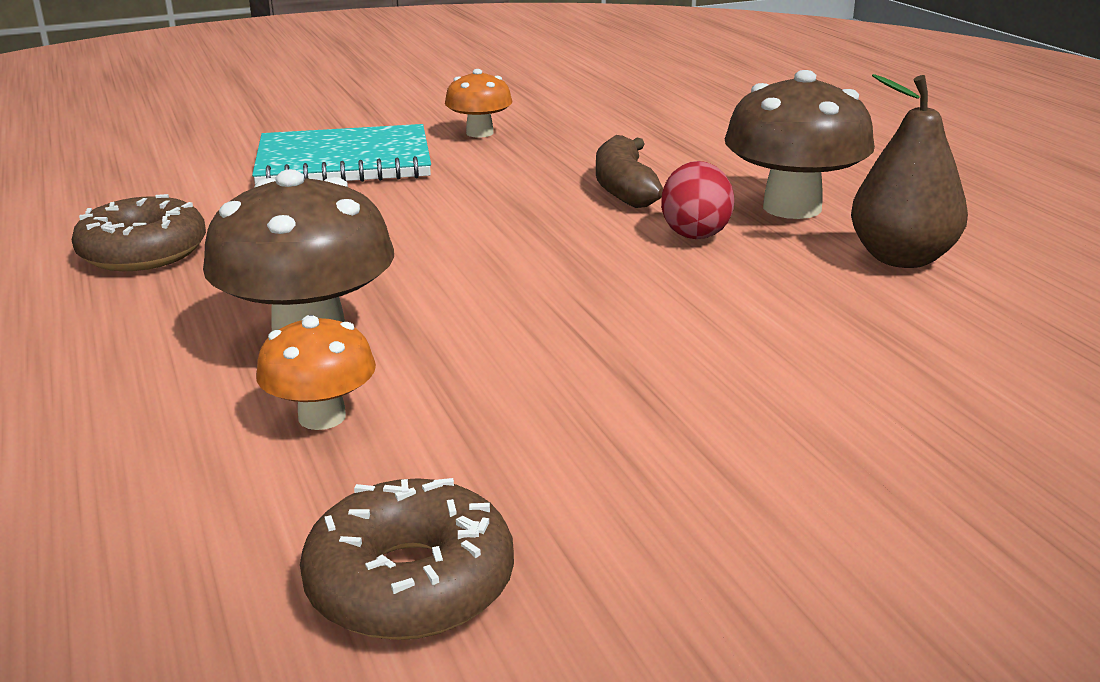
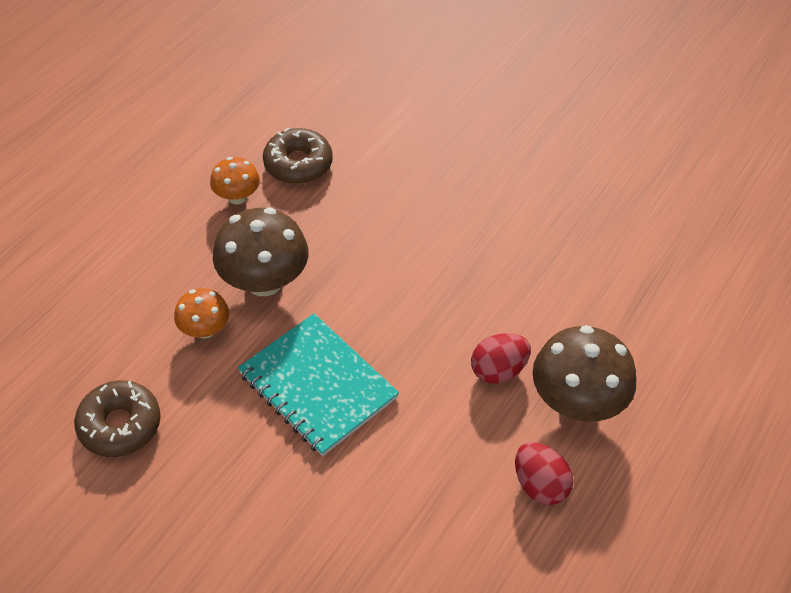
camera: 55 degrees right, 25 degrees up
(344, 162) = (468, 158): turquoise notebook -> turquoise notebook (318, 386)
(479, 133) = (569, 189): orange mushroom -> orange mushroom (237, 197)
(624, 188) = (538, 306): brown banana -> none
(901, 258) = (540, 485): brown pear -> red egg

